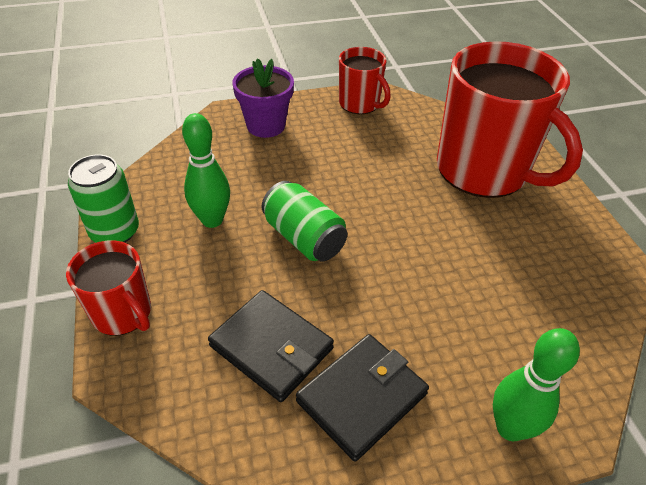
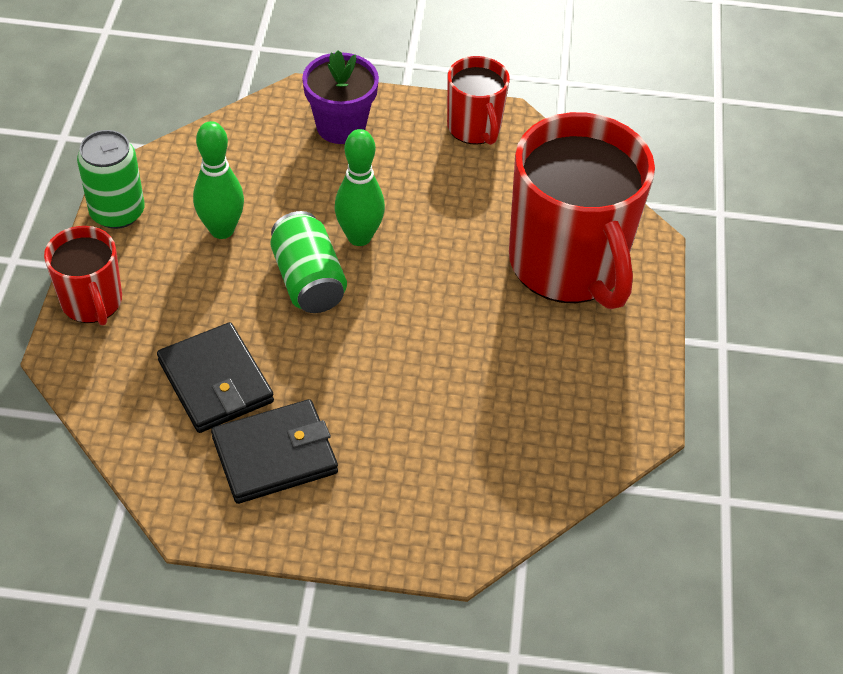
camera: 20 degrees right, 5 degrees up
(510, 428) = (397, 529): green bowling pin -> green bowling pin (359, 237)

